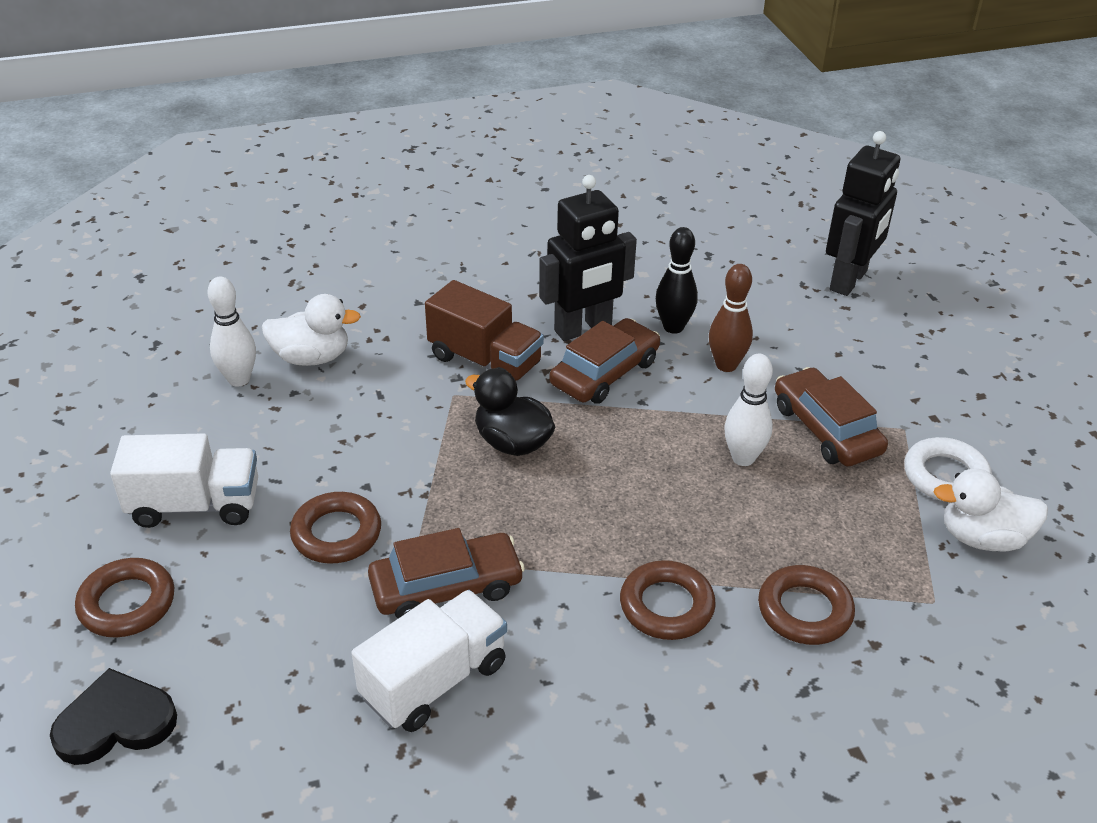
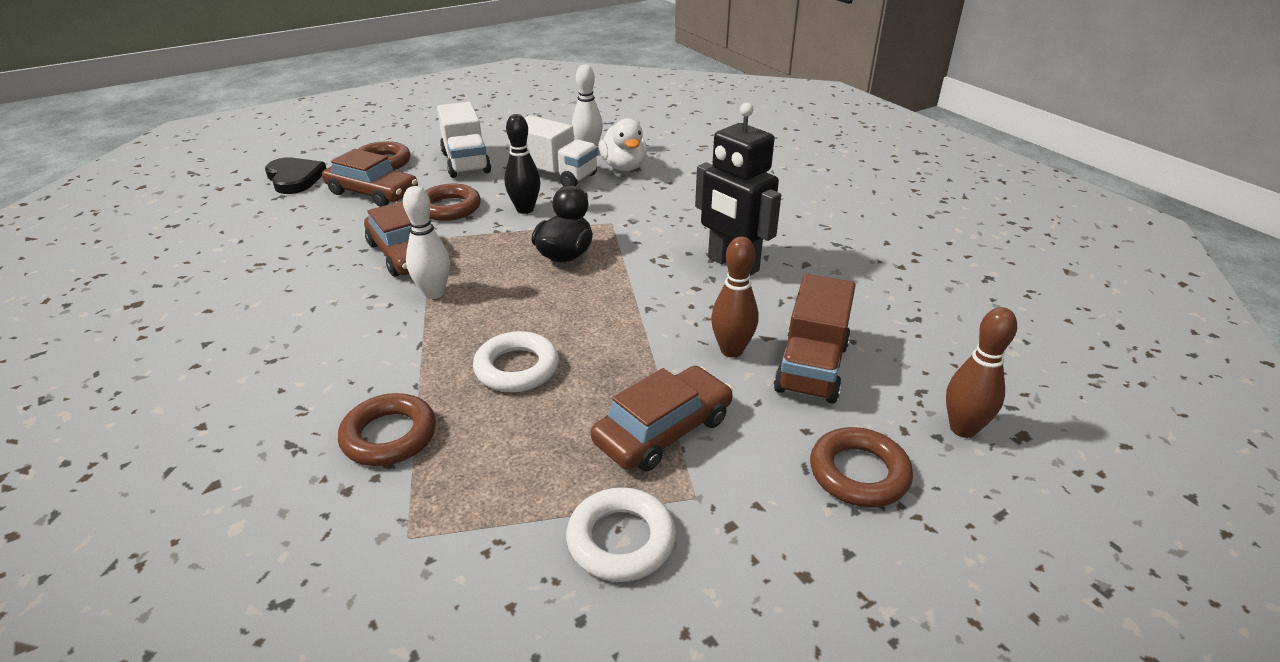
camera: 75 degrees right, 5 degrees down
(434, 680) = (317, 264): white truck -> white truck (555, 175)
(485, 361) = (659, 228): brown truck -> brown truck (811, 367)
(605, 373) = (677, 284): brown car -> brown car (372, 193)
(666, 606) = (391, 353): brown ring -> brown ring (859, 473)
(673, 327) = (771, 311): black bowling pin -> black bowling pin (525, 209)
(718, 508) = (517, 368): none -> white ring
(743, 458) = (593, 376): white bowling pin -> white bowling pin (434, 293)
(849, 281) = (963, 429): black robot -> brown bowling pin
(982, 538) = (518, 581): white duck -> none

